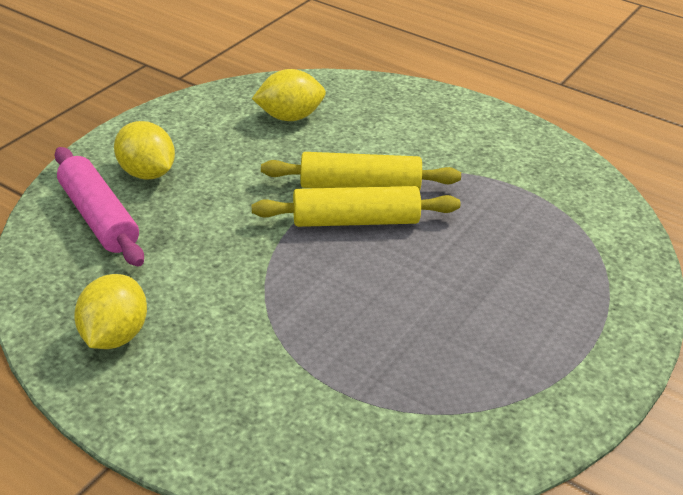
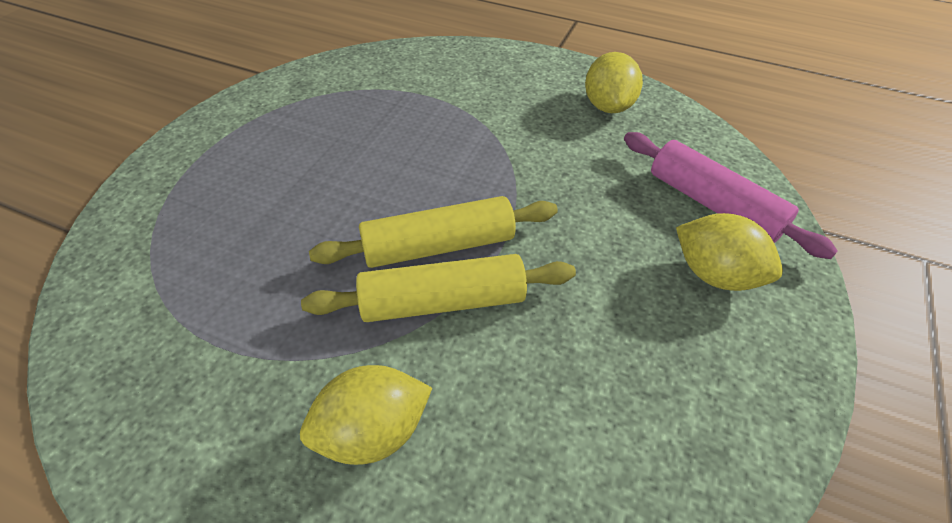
camera: 170 degrees right, 10 degrees up
(289, 117) = (591, 443): yellow lemon -> yellow lemon (372, 432)

